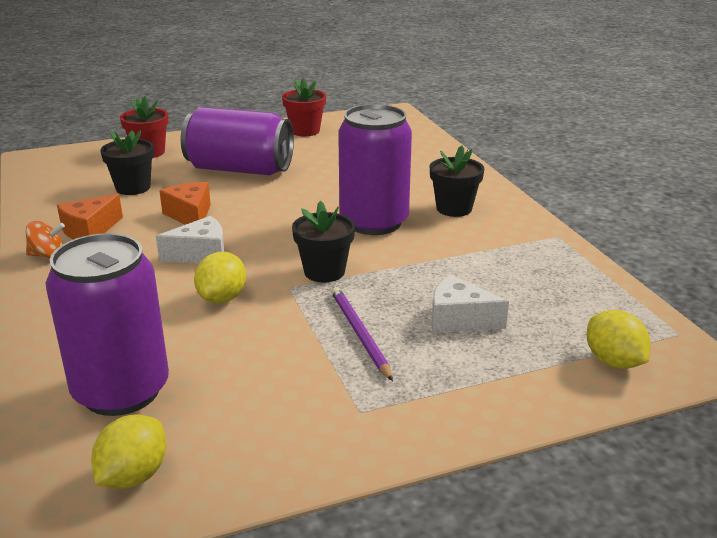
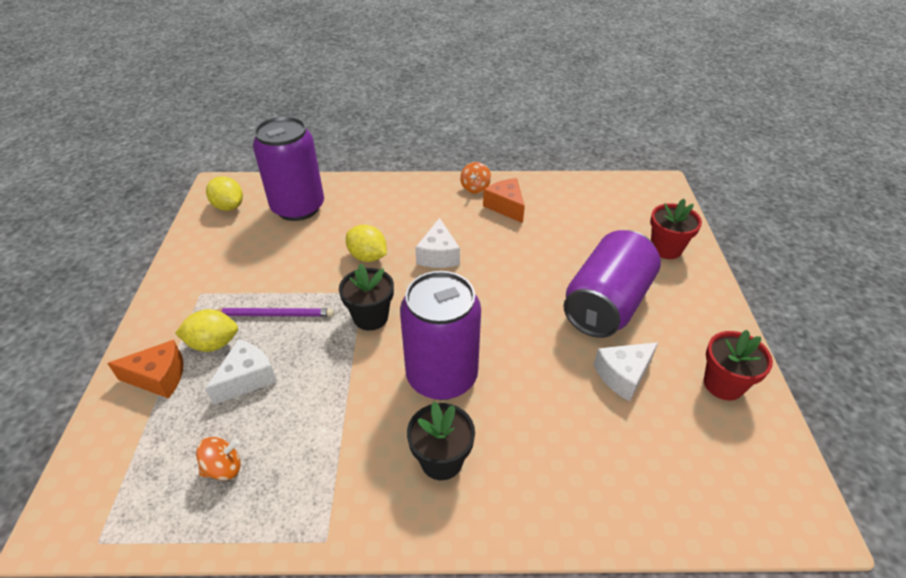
camera: 110 degrees right, 15 degrees up
(133, 188) = (580, 232): black flower pot -> none
(190, 215) = (510, 258): orange cheese -> orange cheese (159, 377)
(319, 159) = (623, 375): none -> white cheese
(556, 297) = (223, 468): none -> orange spinning top
(613, 362) = (116, 458): yellow lemon -> yellow lemon (213, 344)

